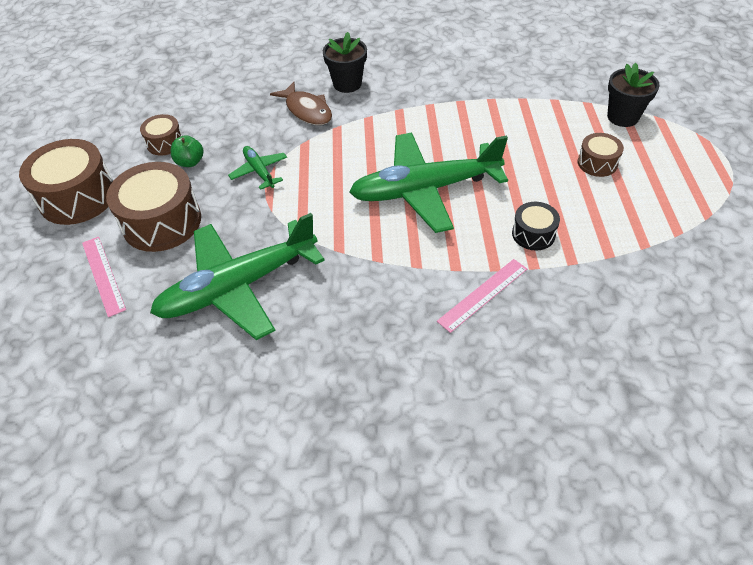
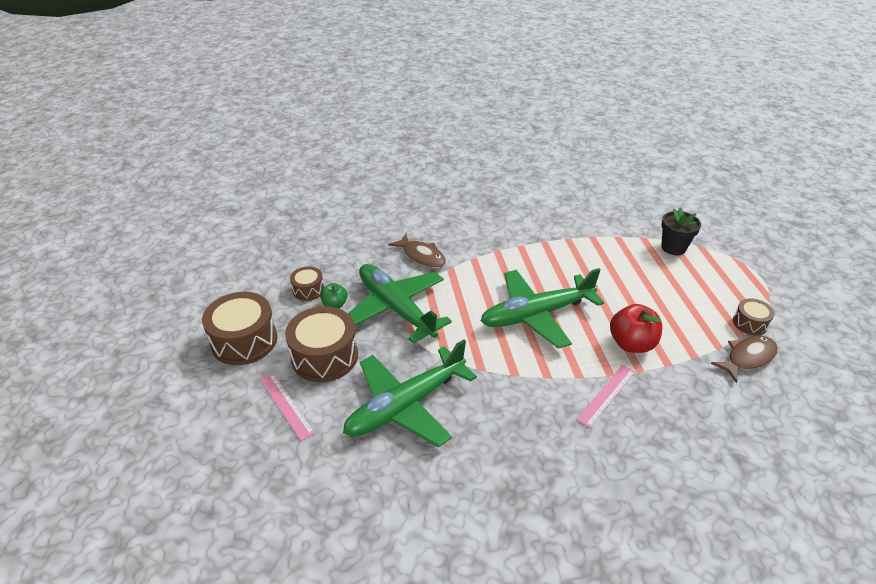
camera: 10 degrees left, 10 degrees down
(259, 171) = (396, 309): green plane -> green plane, size x2.22
(347, 84) = (449, 232): black flower pot -> none
(533, 234) = (631, 344): black drum -> red apple
(597, 163) = (664, 285): brown drum -> brown drum (750, 323)
(679, 263) = (747, 358): none -> brown fish

